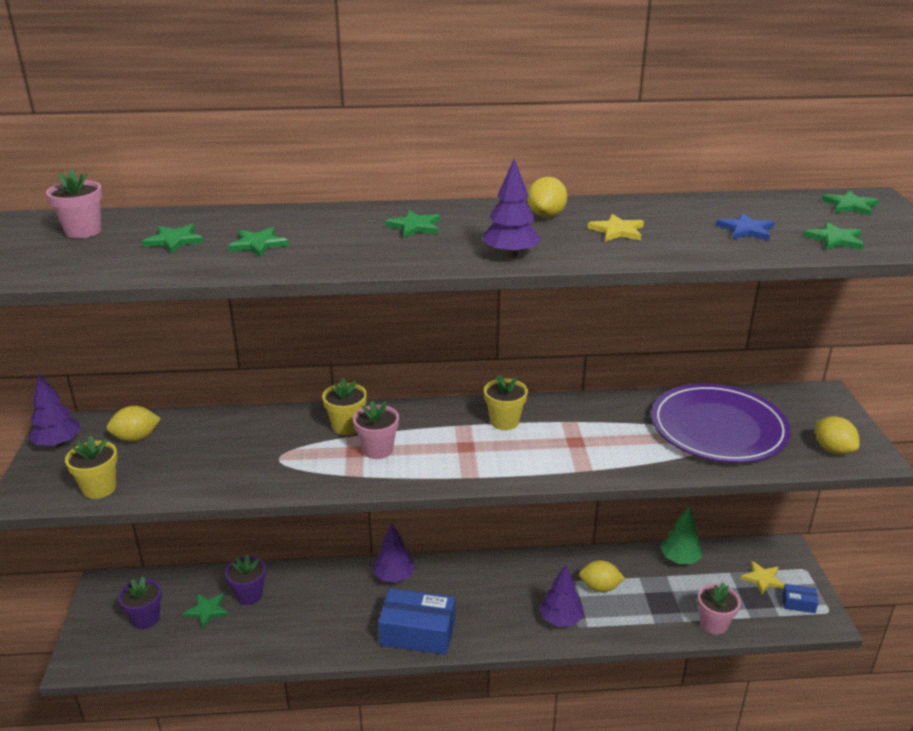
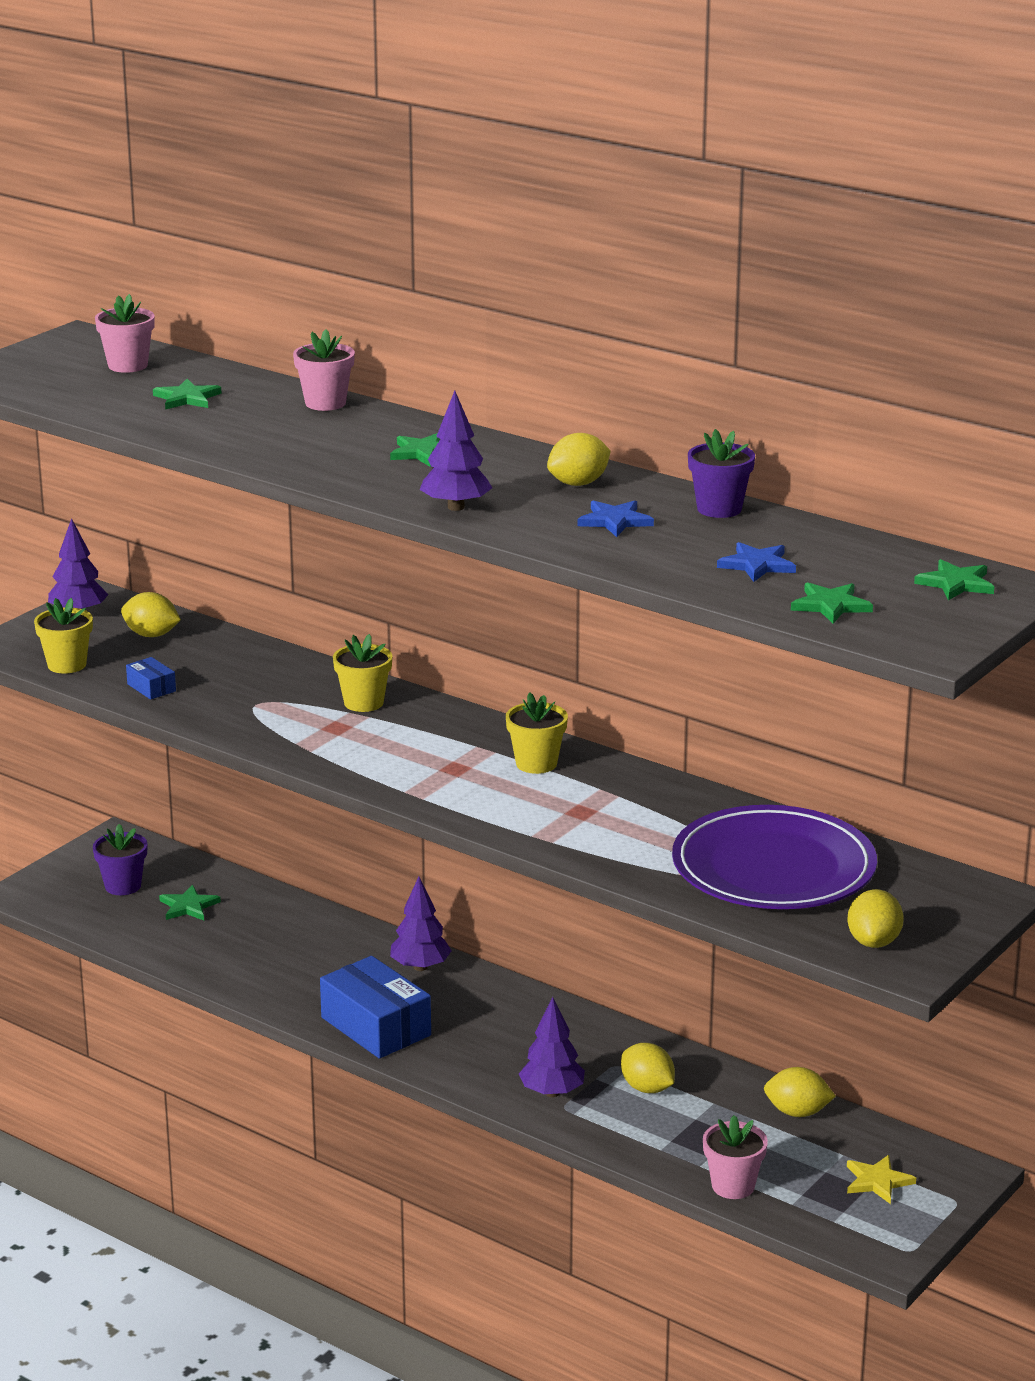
camera: 40 degrees right, 5 degrees down
(249, 595) = (246, 912): purple flower pot -> purple flower pot (719, 509)
(258, 244) = (250, 424): green star -> none
(377, 450) = (361, 735): pink flower pot -> pink flower pot (325, 403)
(617, 231) = (615, 521): yellow star -> blue star
(680, 559) = (797, 1112): green tree -> yellow lemon
(798, 603) = (882, 1224): blue box -> blue box (151, 687)

